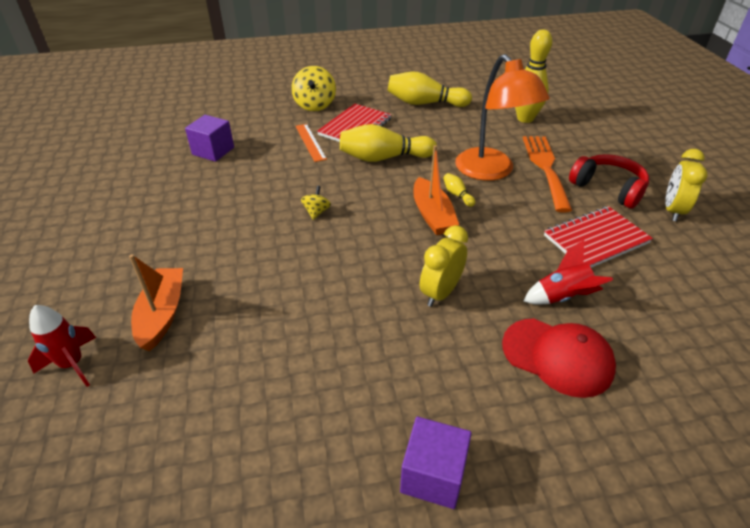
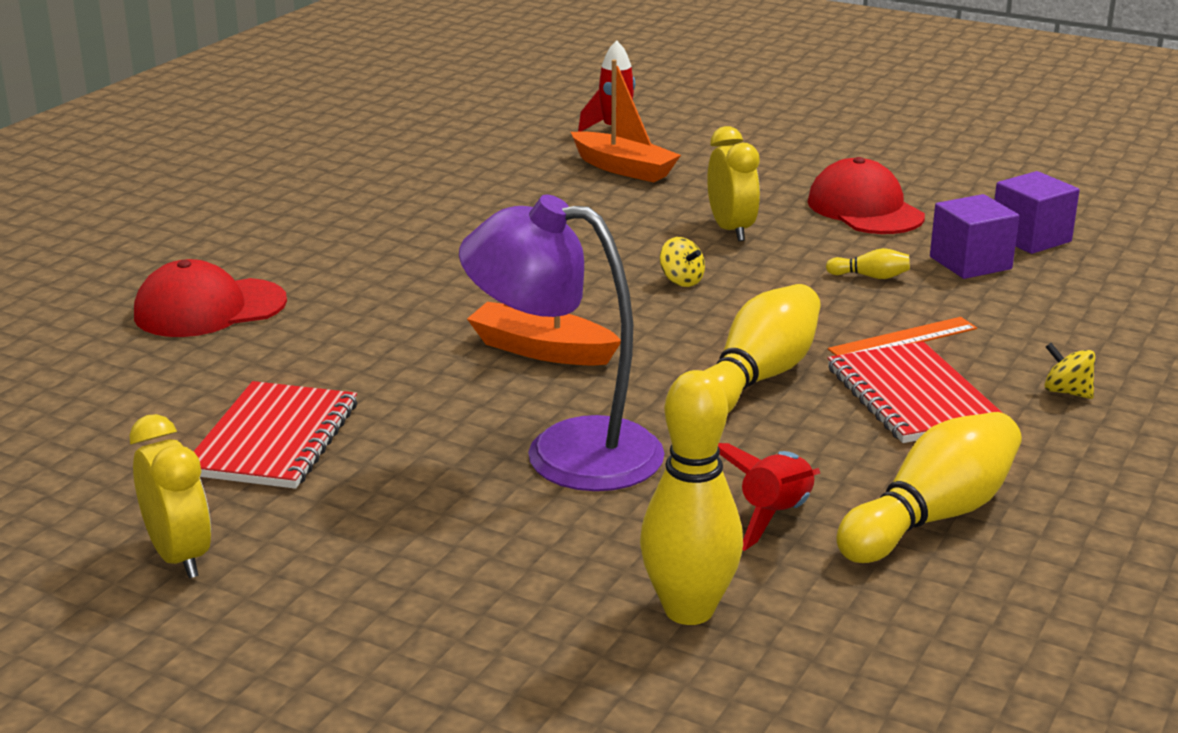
camera: 130 degrees right, 15 degrees down
(165, 197) = (865, 209): none -> red cap
(310, 142) = (903, 339): orange ruler -> orange ruler turned 45 degrees counterclockwise
(315, 105) = (1067, 392): yellow spinning top -> yellow spinning top, size x0.53
(433, 475) = (245, 212): purple cube -> purple cube (1030, 238)
(440, 293) = (402, 293): yellow clock -> yellow clock (731, 230)
(457, 195) = (554, 390): yellow bowling pin -> yellow bowling pin (870, 276)
(491, 171) = (566, 451): orange lamp -> purple lamp
(545, 168) = (488, 512): orange fork -> none
(562, 297) = (255, 354): red rocket -> red rocket (774, 517)
(608, 188) = (332, 535): red headphones -> none

